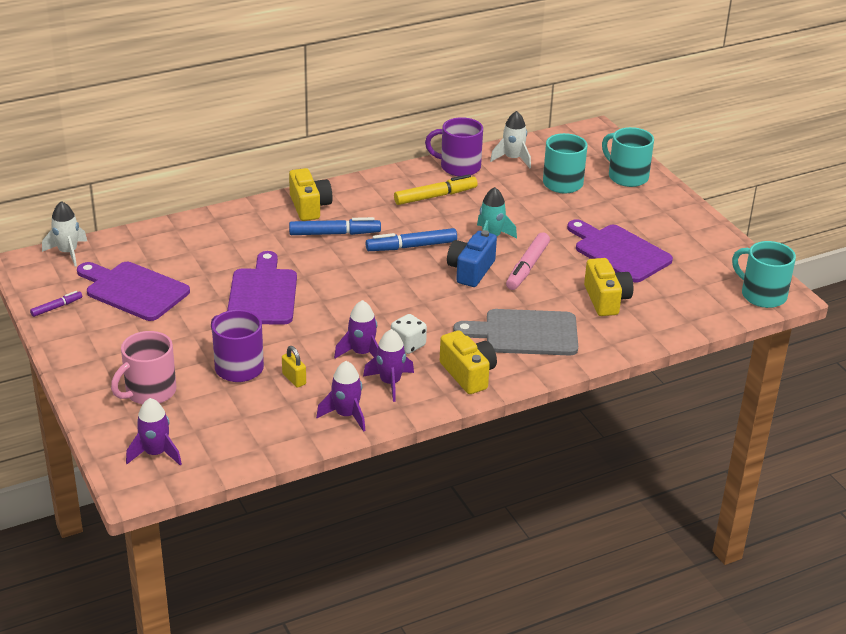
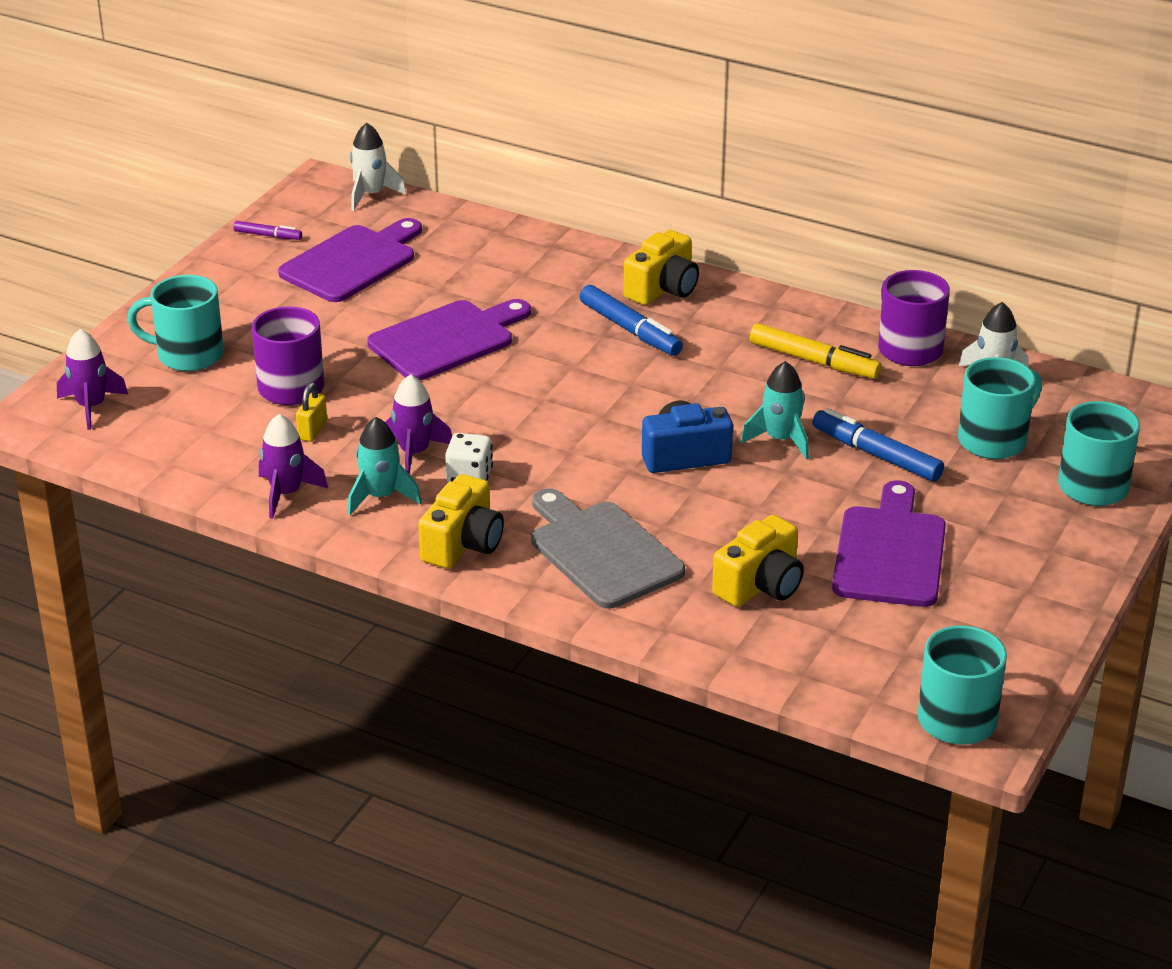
camera: 55 degrees right, 0 degrees up
(133, 290) = (352, 262): purple cutting board -> purple cutting board turned 45 degrees clockwise
(149, 392) = (188, 355): pink mug -> turquoise mug
(390, 383) = (381, 496): purple rocket -> turquoise rocket
(411, 247) = (677, 392): blue marker -> blue marker (876, 455)
(527, 267) = (750, 494): pink marker -> none

